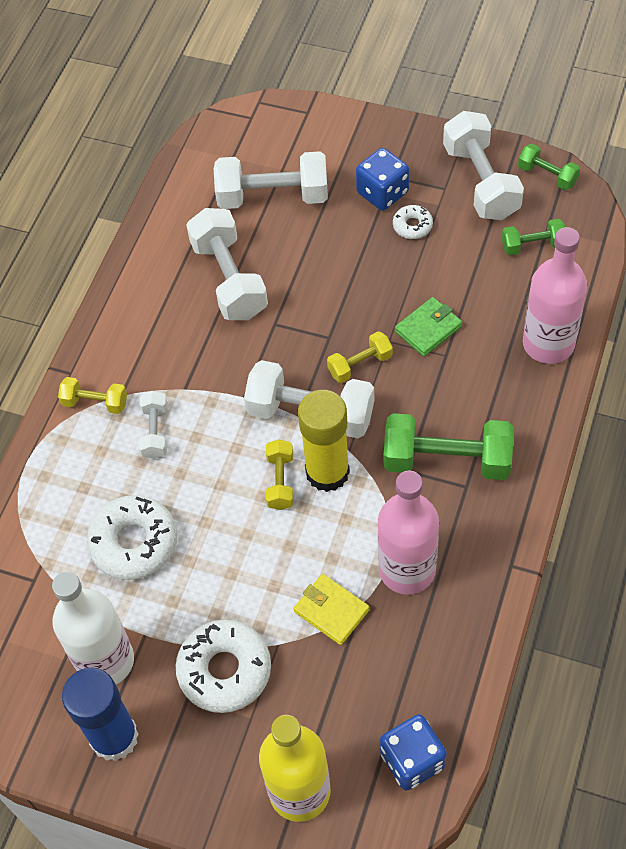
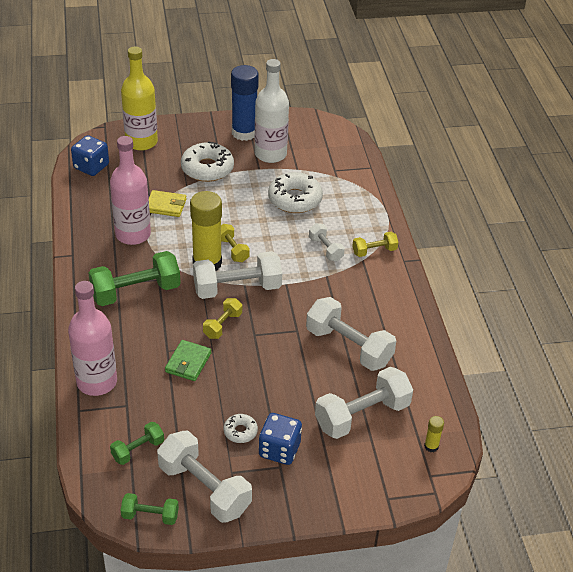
camera: 145 degrees right, 15 degrees down
(227, 142) = (431, 446): none -> yellow glue stick

